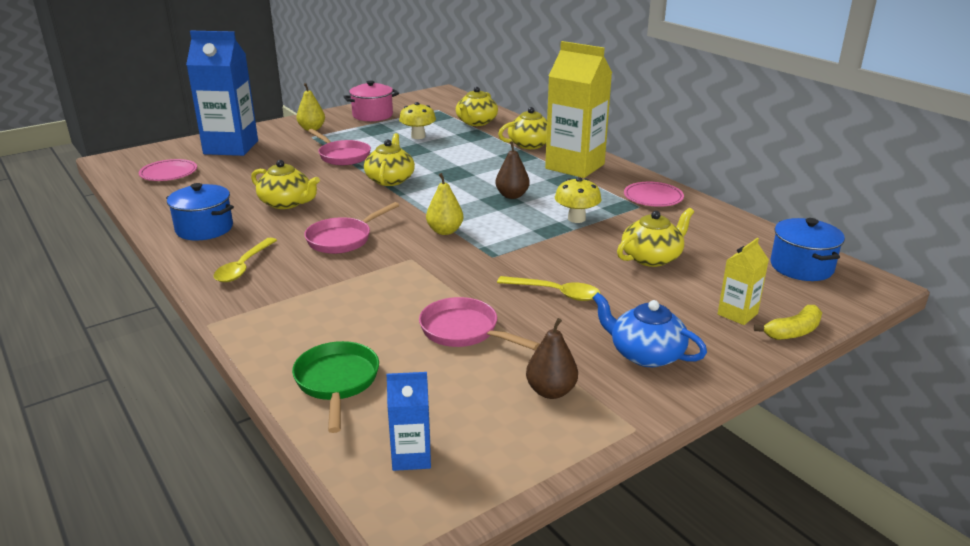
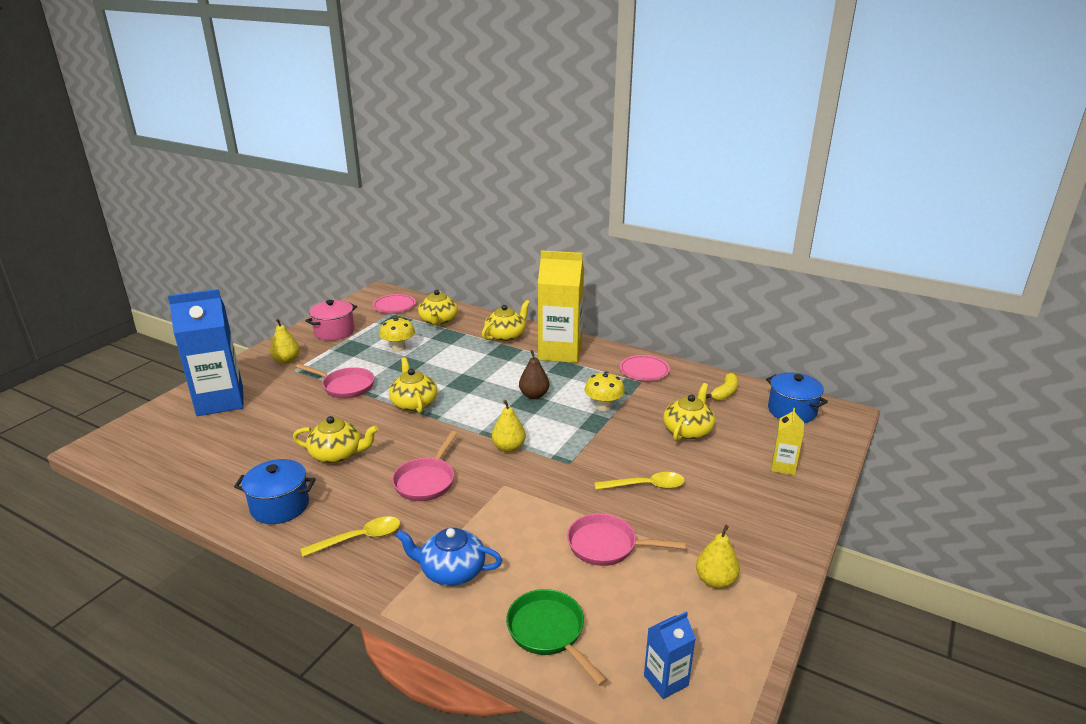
camera: 25 degrees left, 0 degrees up
(169, 174) = (179, 449): pink plate -> pink plate (394, 306)
(244, 267) = (359, 538): yellow spoon -> yellow spoon turned 105 degrees counterclockwise
(551, 391) = (715, 581): brown pear -> yellow pear
(645, 354) = (751, 523): blue teapot -> blue teapot (451, 571)
(793, 332) = (828, 471): yellow banana -> yellow banana (725, 393)

